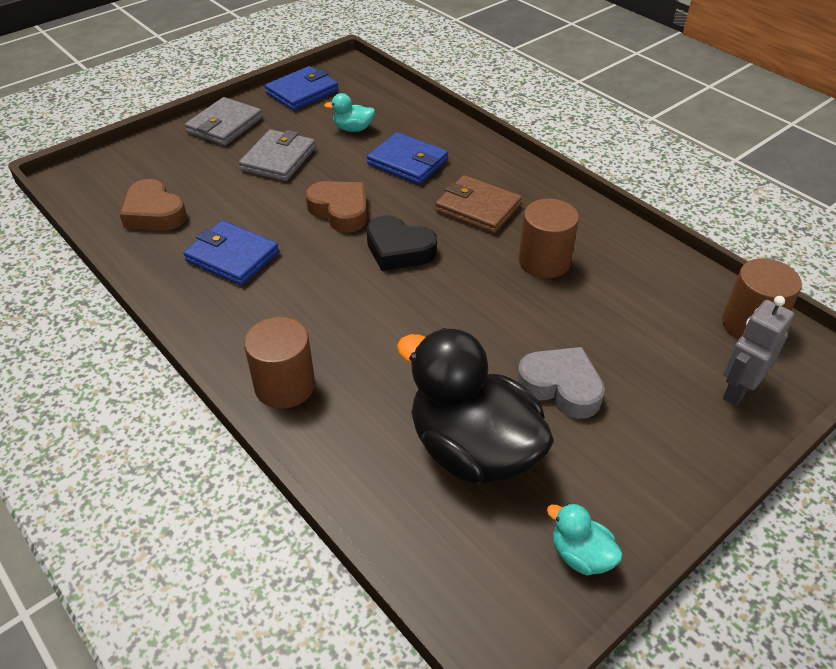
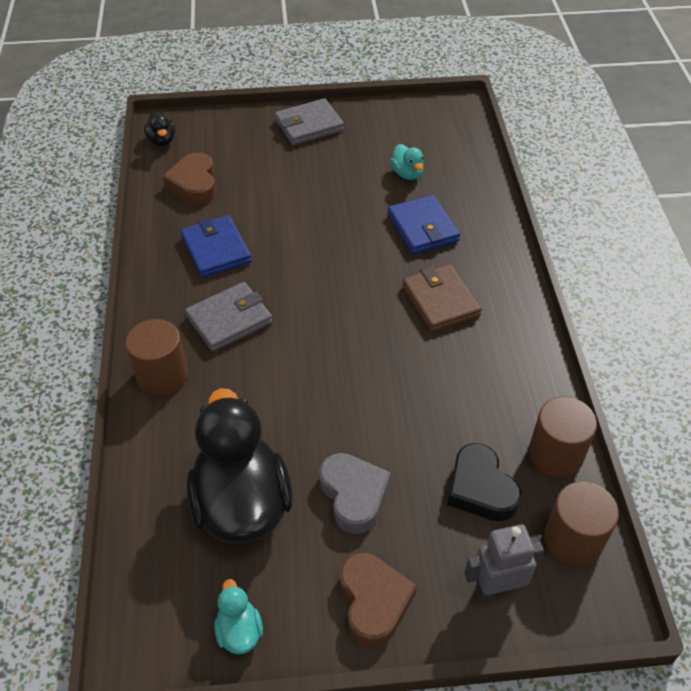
camera: 35 degrees right, 5 degrees up
(81, 191) = (162, 140): none -> black duck
(278, 159) = (322, 176): grey wallet -> grey wallet (229, 319)
(302, 92) = (397, 118): blue wallet -> none
(340, 211) = (327, 248): brown heart -> brown heart (373, 601)
(353, 129) = (407, 173): turquoise duck -> turquoise duck turned 150 degrees counterclockwise
(399, 250) = (341, 306): black heart -> black heart (480, 488)
(544, 261) = (448, 380): brown cylinder -> brown cylinder (555, 454)

